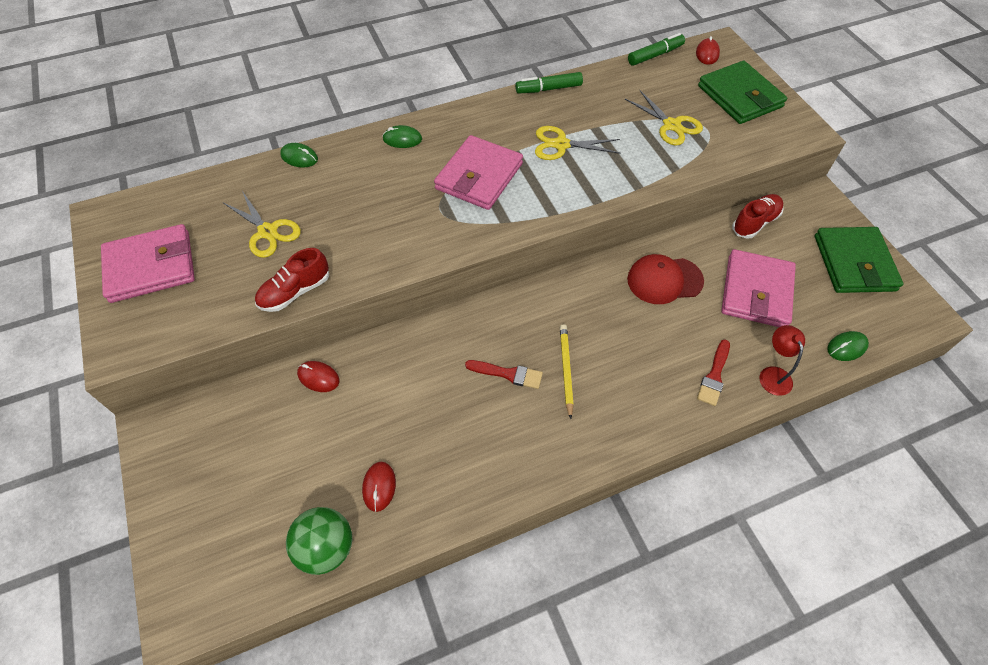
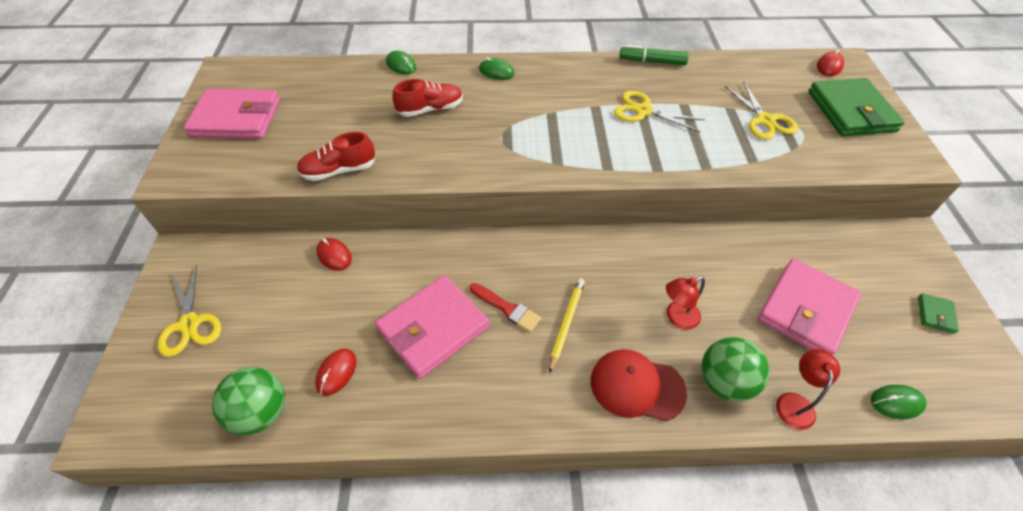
camera: 20 degrees right, 5 degrees down
(267, 232) = (343, 116): yellow scissors -> yellow scissors (189, 324)
(479, 176) = (551, 118): pink wallet -> pink wallet (433, 328)
(655, 55) = (773, 56): green marker -> none
(656, 333) = (676, 318): none -> red lamp
(664, 280) = (706, 268): red cap -> red cap (637, 386)
(714, 376) = (724, 382): red brush -> green ball
(755, 222) = (829, 241): red shoe -> red shoe (430, 109)
(854, 263) = (935, 314): green wallet -> green wallet, size x0.43

